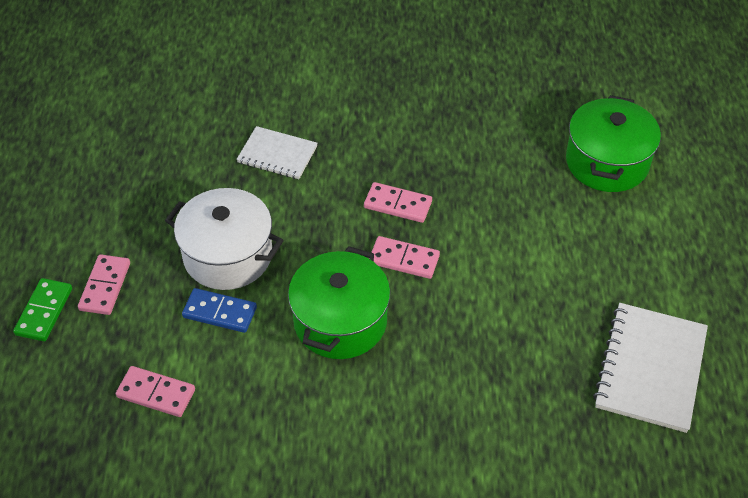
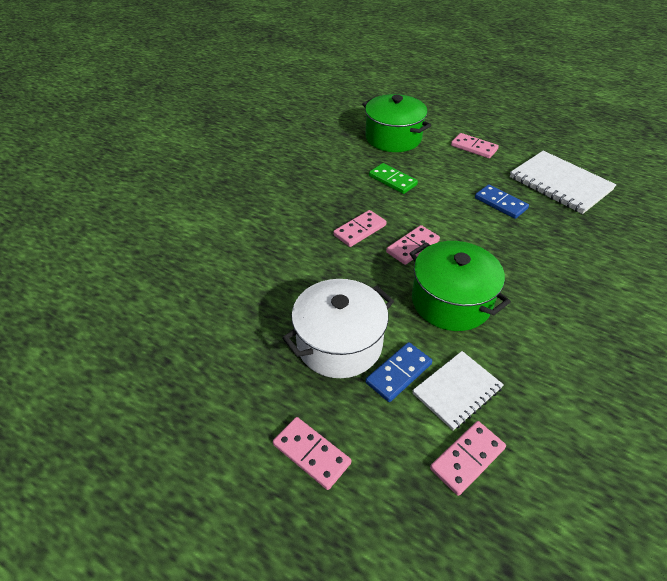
camera: 60 degrees left, 5 degrees down
(44, 311) = (308, 527): green domino -> green domino (392, 180)
(277, 155) = (256, 272): white notebook -> white notebook (457, 391)
(551, 316) = (500, 203): none -> blue domino
(659, 251) = (474, 147): none -> pink domino

